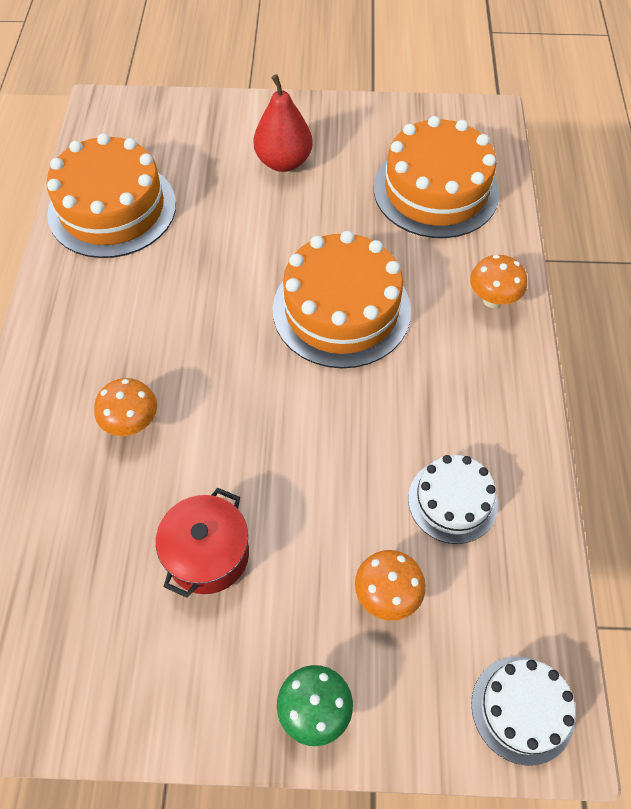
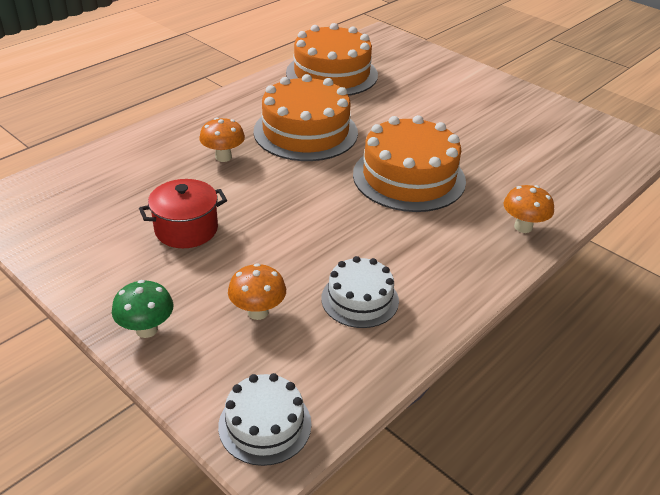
camera: 40 degrees right, 20 degrees down
(283, 162) = (461, 100): red pear -> none
(435, 190) = (551, 159): orange cake -> orange cake (305, 132)

